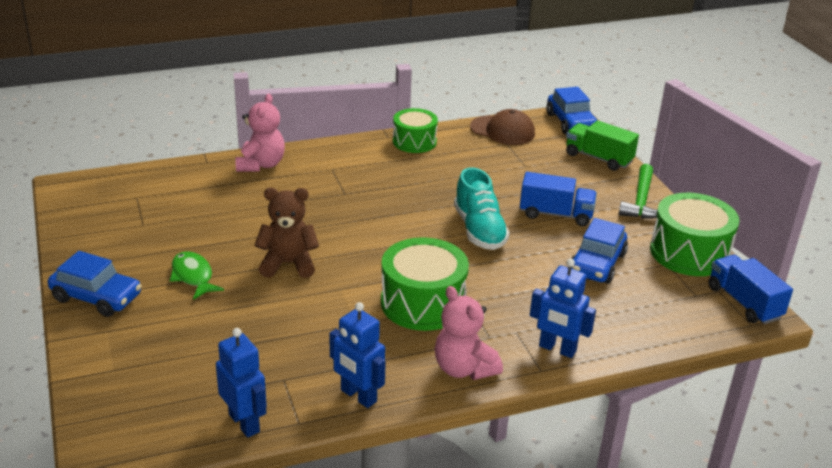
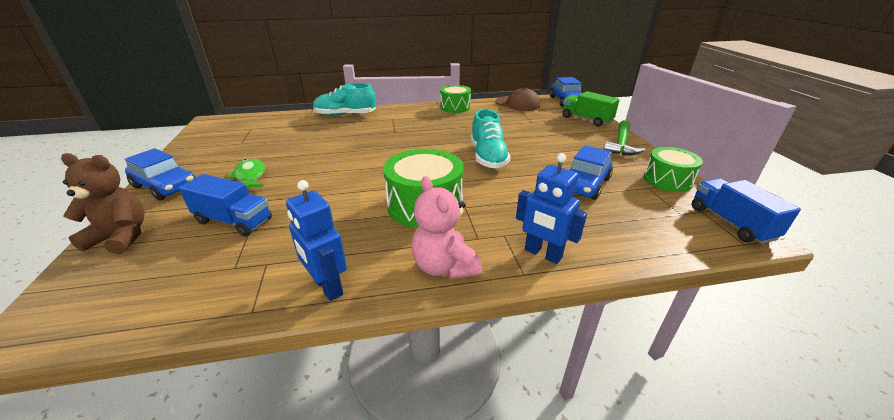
camera: 10 degrees right, 0 degrees up
(244, 423) = (197, 307): blue robot -> none
(261, 165) = (345, 115): pink teddy bear -> turquoise shoe
(288, 264) = (328, 172): brown teddy bear -> brown teddy bear (121, 237)
(556, 214) = (551, 150): blue truck -> blue truck (234, 221)
(689, 252) = (667, 180): green drum -> green drum, size x0.65

